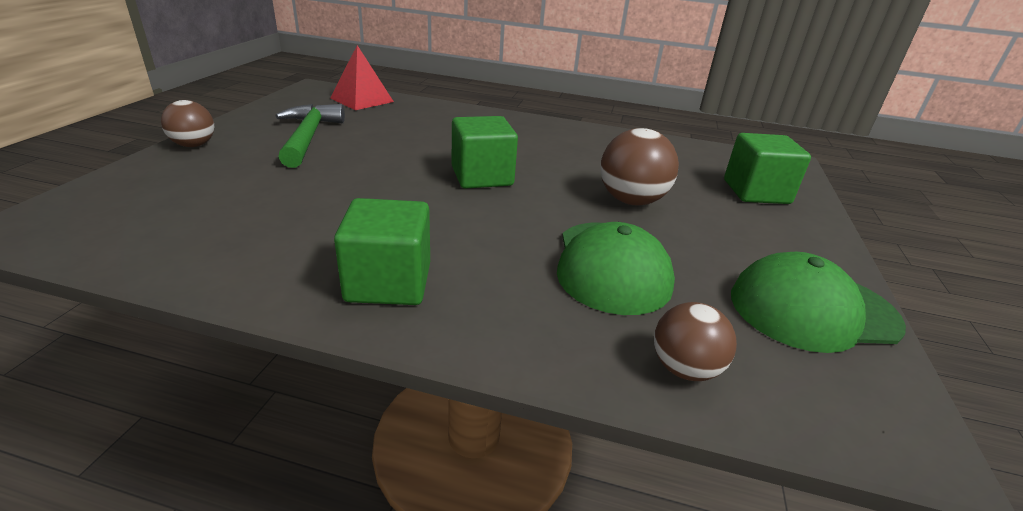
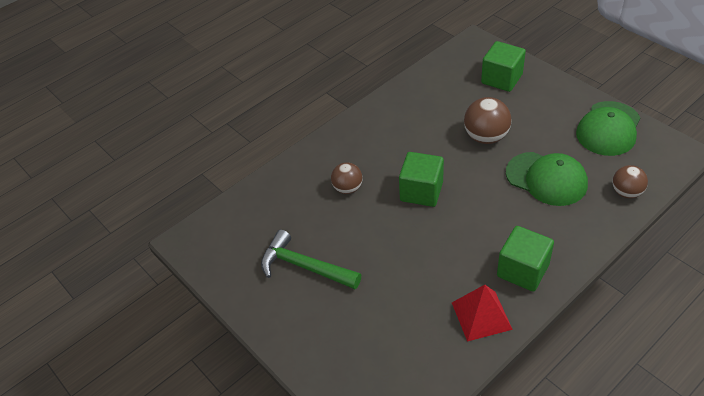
camera: 50 degrees left, 15 degrees up
(194, 145) = (284, 338): brown ball -> brown ball (348, 188)
(362, 100) = (237, 216): red pyramid -> red pyramid (481, 315)

